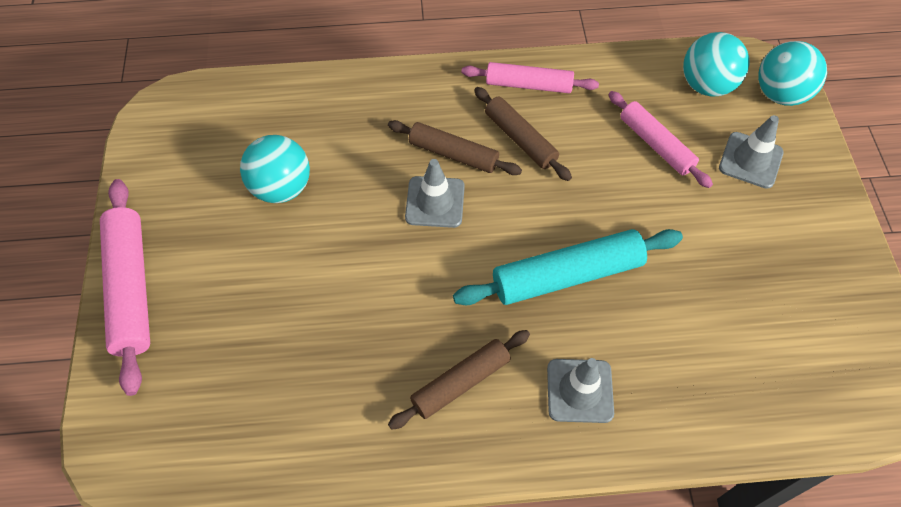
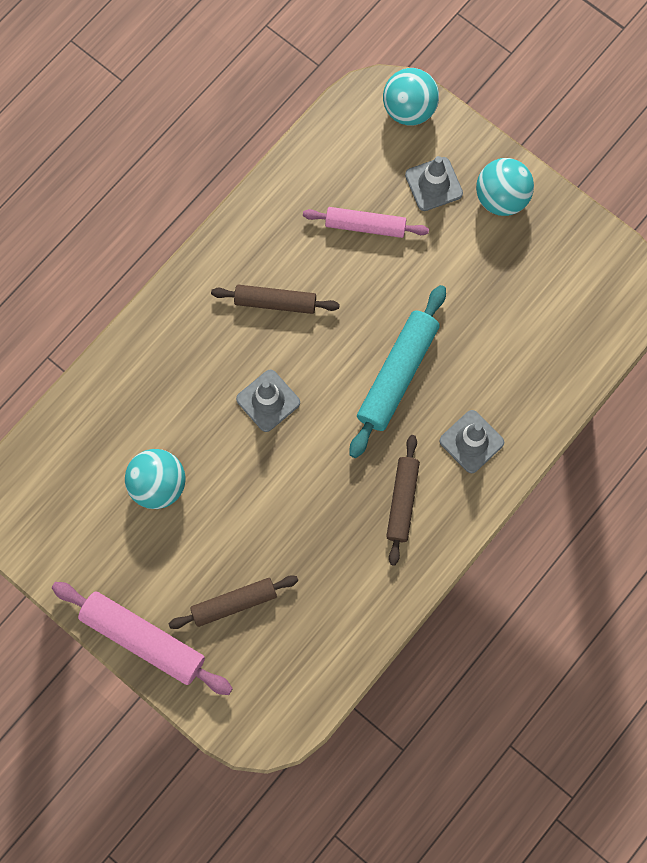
camera: 45 degrees left, 15 degrees up
(453, 154) = (243, 355): brown rolling pin -> brown rolling pin (234, 603)
(528, 85) = (238, 253): pink rolling pin -> none
(706, 85) = (356, 145): turquoise ball -> turquoise ball (501, 198)

